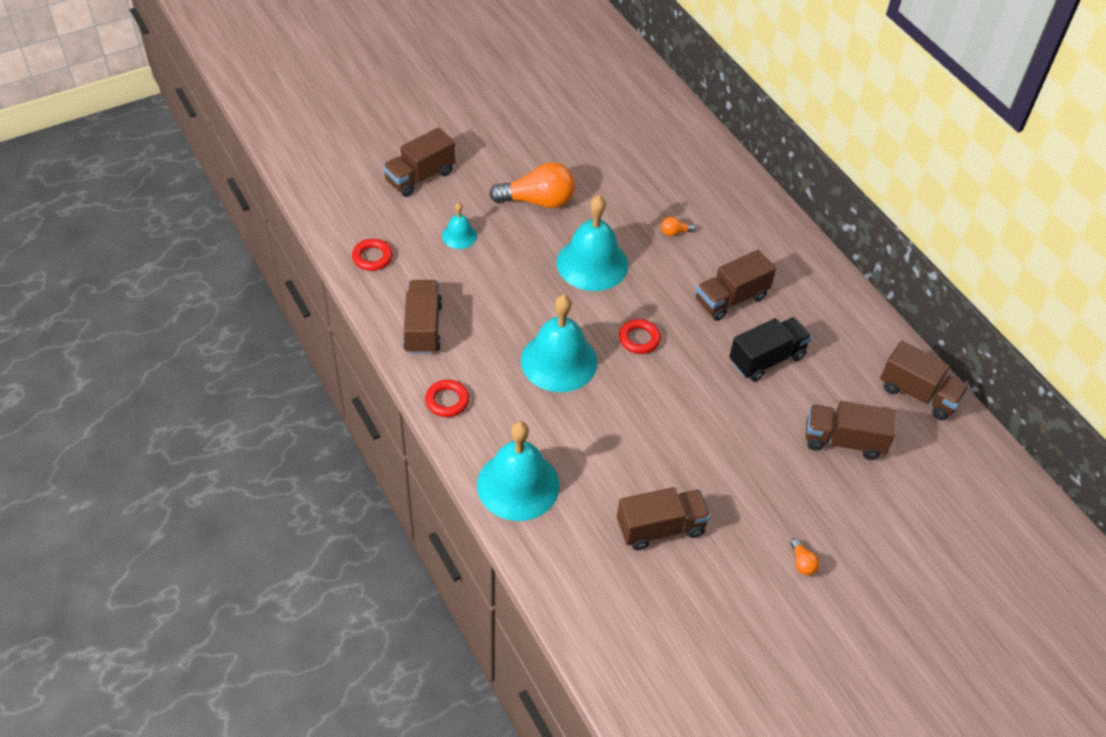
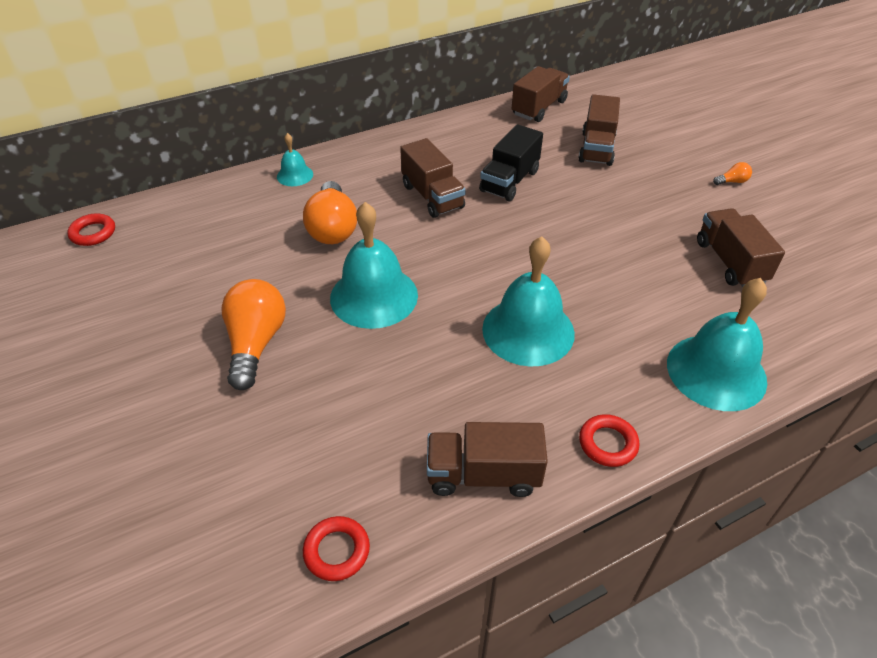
camera: 85 degrees left, 5 degrees down
(420, 177) = (167, 486): brown truck -> none
(459, 235) = (306, 432): turquoise bell -> turquoise bell (295, 175)
(639, 339) = (490, 264): red ring -> red ring (93, 233)
(675, 232) = (333, 228): orange light bulb -> orange light bulb, size x2.38
(766, 359) = (509, 181): black truck -> black truck turned 120 degrees counterclockwise

